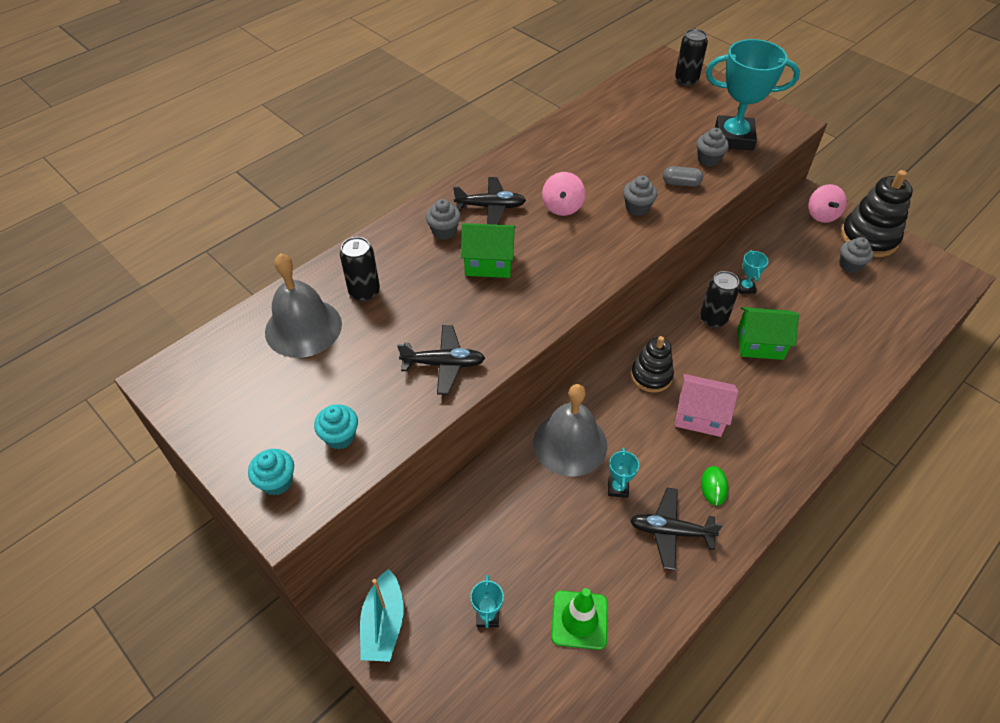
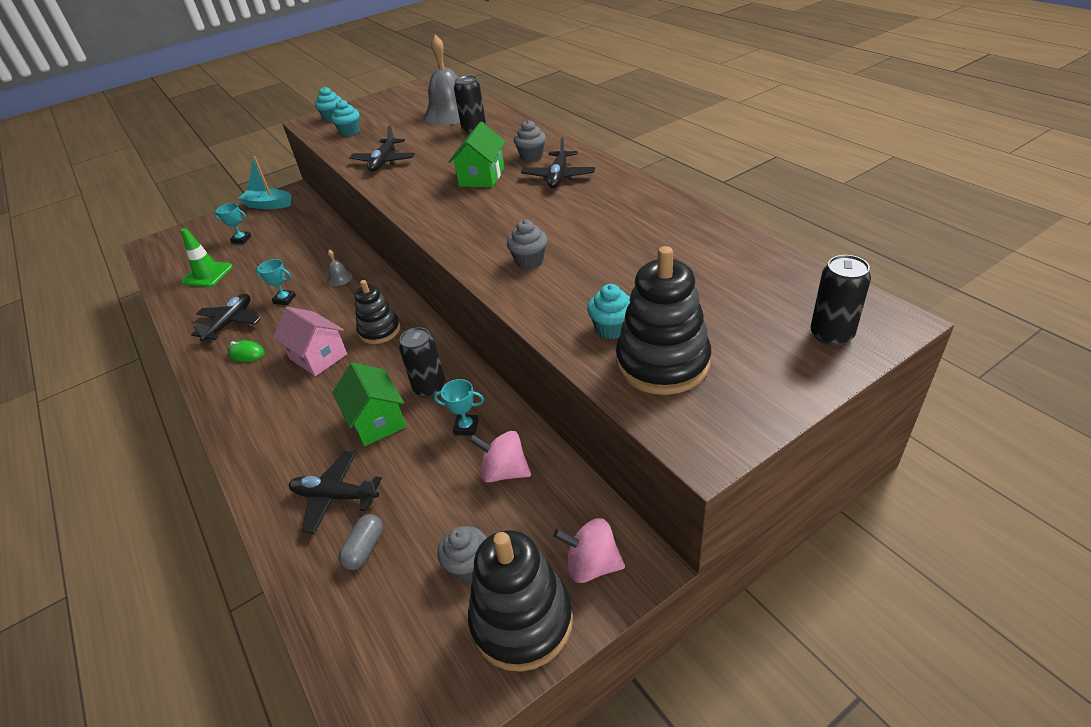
camera: 105 degrees right, 10 degrees down
(562, 207) = (546, 214): pink spinning top -> pink spinning top (504, 471)
(570, 443) = (339, 278): grey bell -> grey bell, size x0.40
(681, 183) = (565, 298): grey capsule -> grey capsule (364, 549)
(700, 416) = (318, 356): pink house -> pink house turned 75 degrees counterclockwise
(708, 159) = (611, 329): grey cupcake -> turquoise cupcake
(733, 138) = (662, 363): turquoise trophy -> black stacking toy
(760, 344) = (377, 421): green house -> green house turned 45 degrees counterclockwise
(838, 348) = (335, 496): none -> black plane

